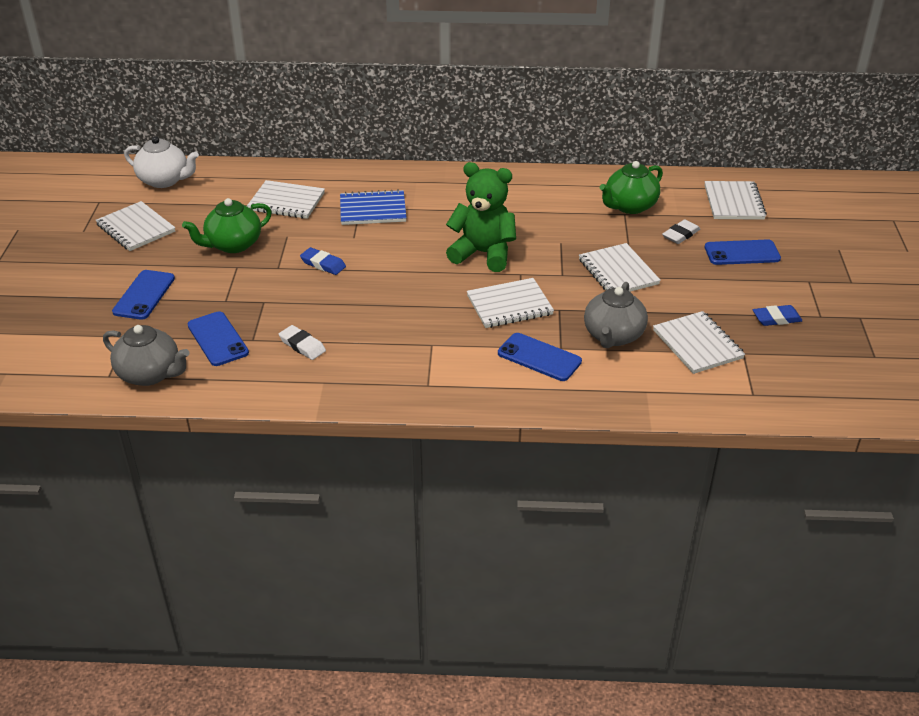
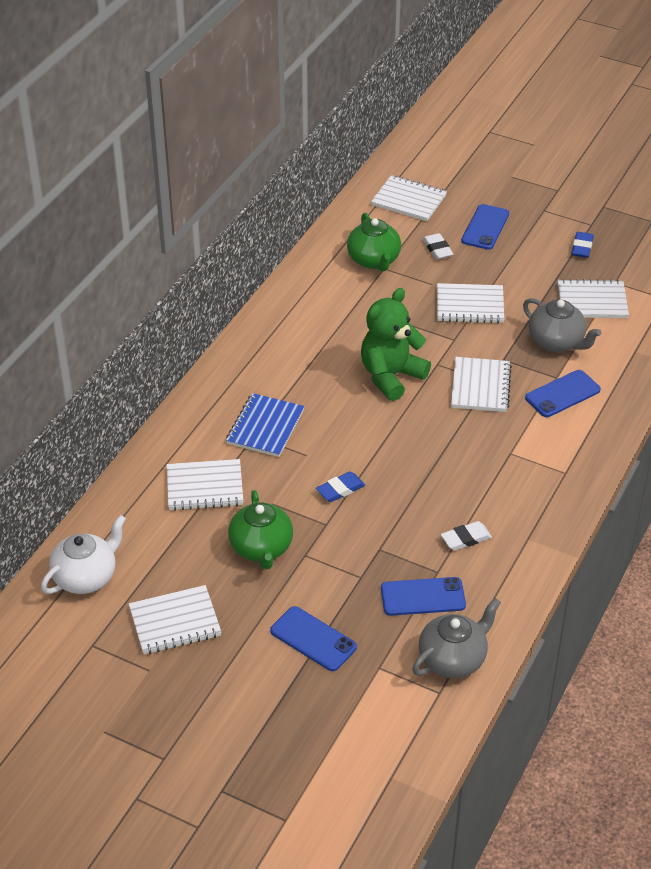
camera: 65 degrees left, 5 degrees up
(286, 202) = (204, 487): white notebook -> white notebook turned 45 degrees clockwise

